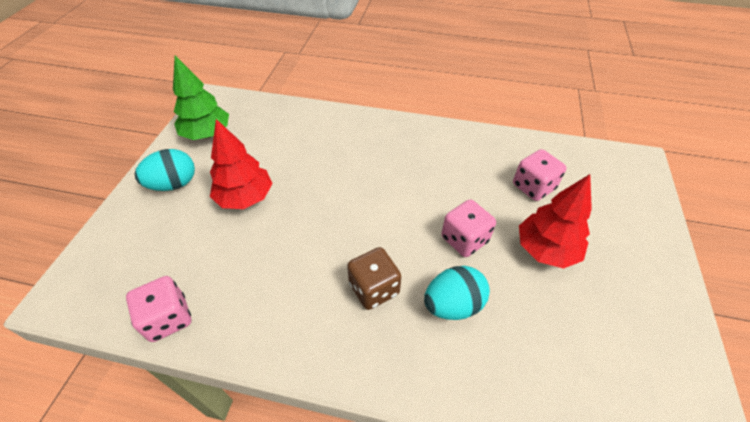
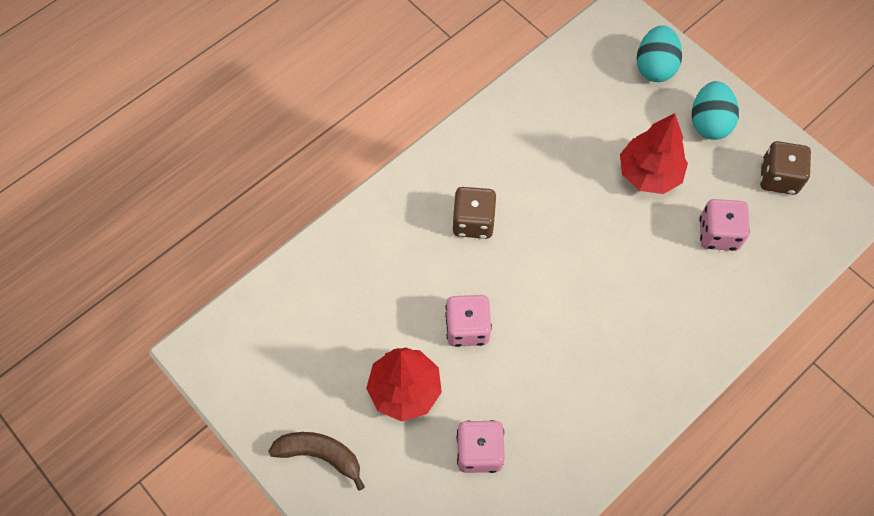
camera: 125 degrees right, 15 degrees up
(168, 318) = (549, 75): pink dice -> pink dice (718, 234)
(207, 134) = (778, 178): green tree -> brown dice
(453, 305) = (415, 269): turquoise egg -> turquoise egg (654, 67)
(645, 272) = (320, 455): none -> brown banana

